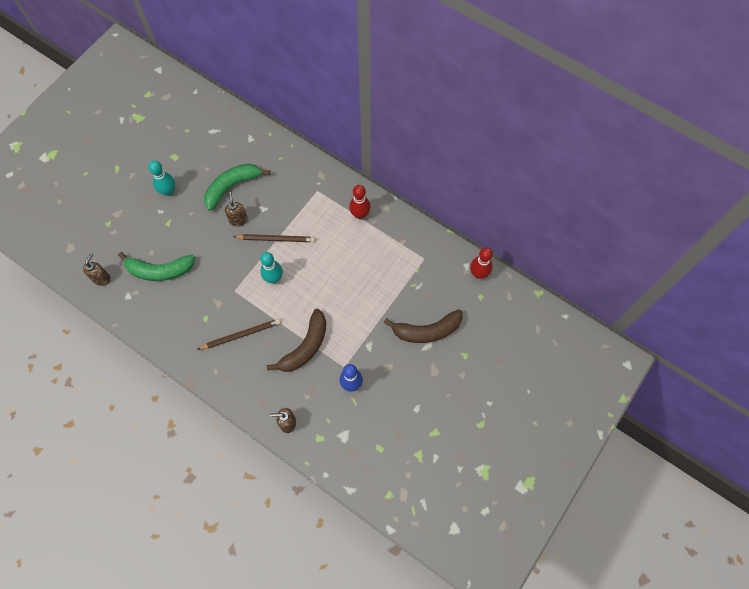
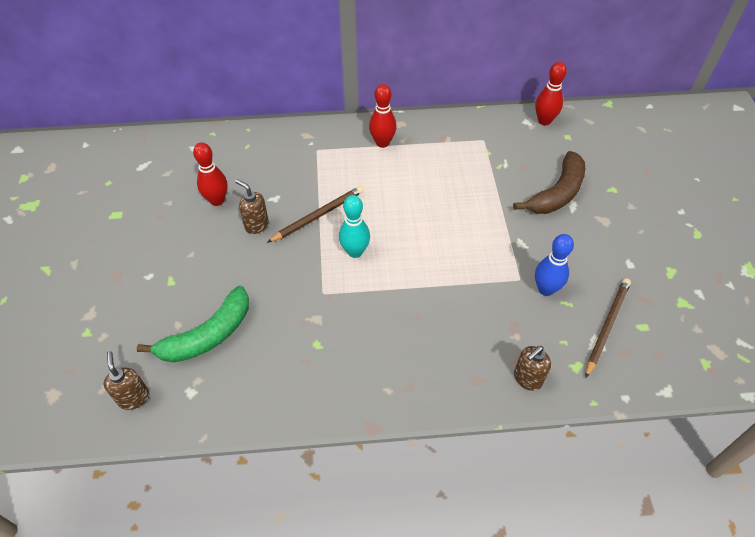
camera: 40 degrees left, 15 degrees down
(168, 191) = (141, 250): turquoise bowling pin -> none
(232, 186) = (217, 200): green banana -> red bowling pin
(241, 335) = (377, 330): brown pencil -> brown pencil (606, 326)
(305, 347) = (460, 290): brown banana -> none

